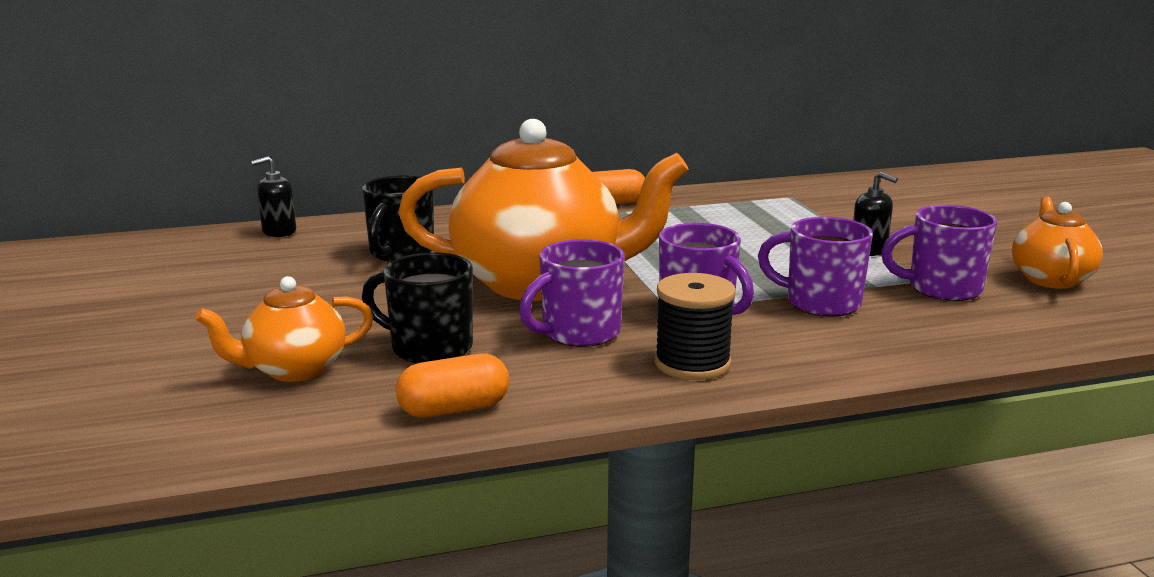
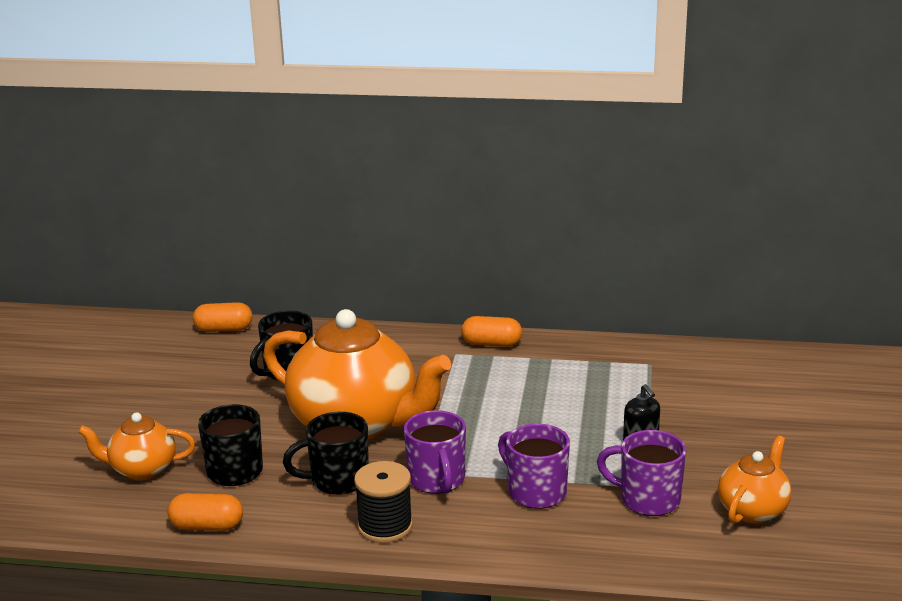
camera: 25 degrees right, 5 degrees up
(279, 231) = (224, 329): black soap dispenser -> orange capsule
(578, 333) = (337, 480): purple mug -> black mug

